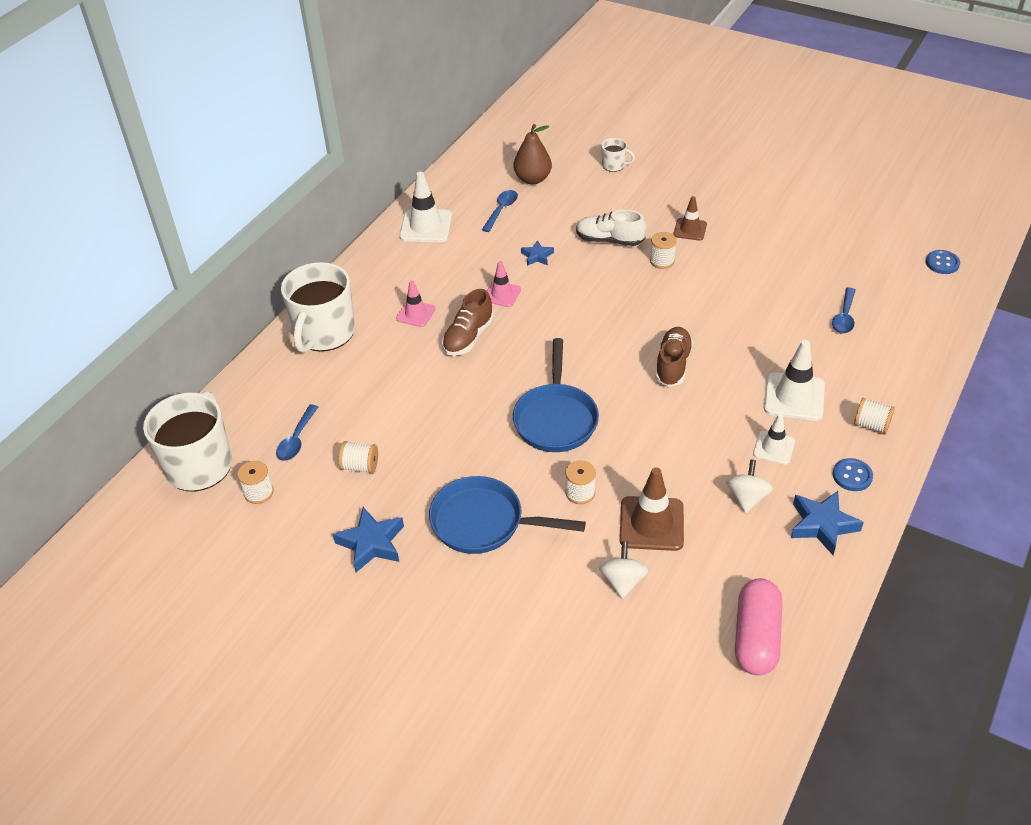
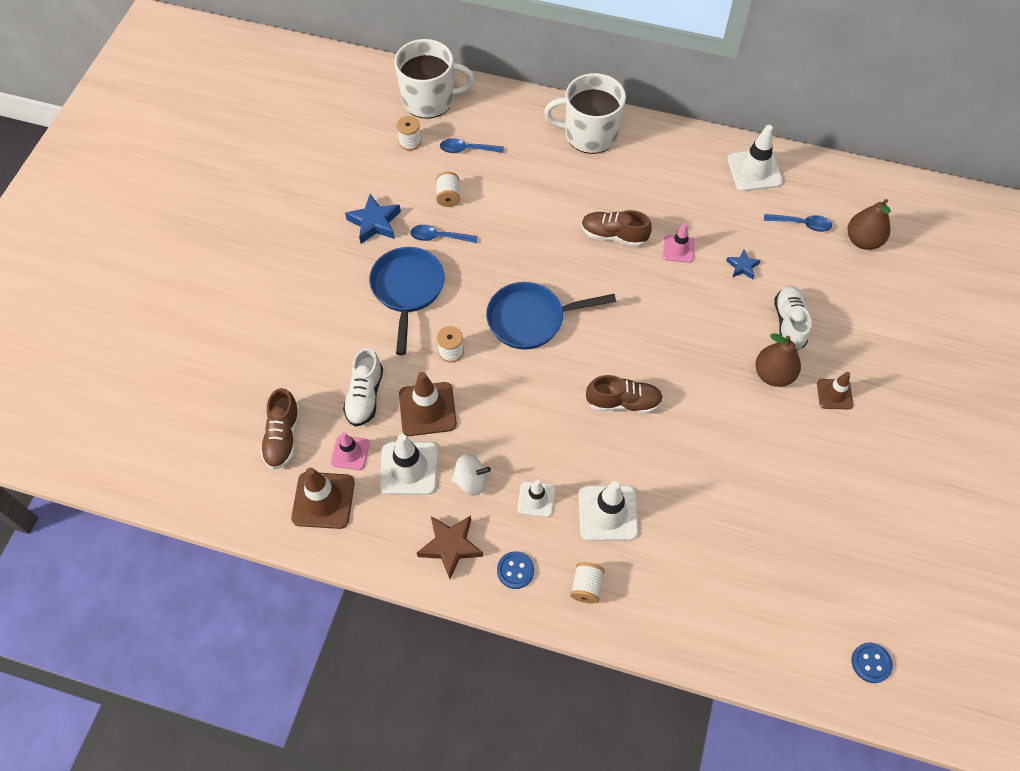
camera: 75 degrees right, 15 degrees up
(415, 314) = (632, 191): pink traffic cone -> pink traffic cone (350, 453)
(614, 165) = (918, 309): white mug -> none
(622, 581) = (365, 396): white spinning top -> white shoe
(662, 261) = (773, 374): white spool -> brown pear
(665, 672) = (283, 437): none -> brown shoe
(724, 550) = (409, 468): none -> white traffic cone
(756, 637) = (323, 500): pink capsule -> brown traffic cone
(822, 525) = (450, 546): blue star -> brown star
(844, 317) = (741, 556): blue spoon -> blue spoon (438, 237)

